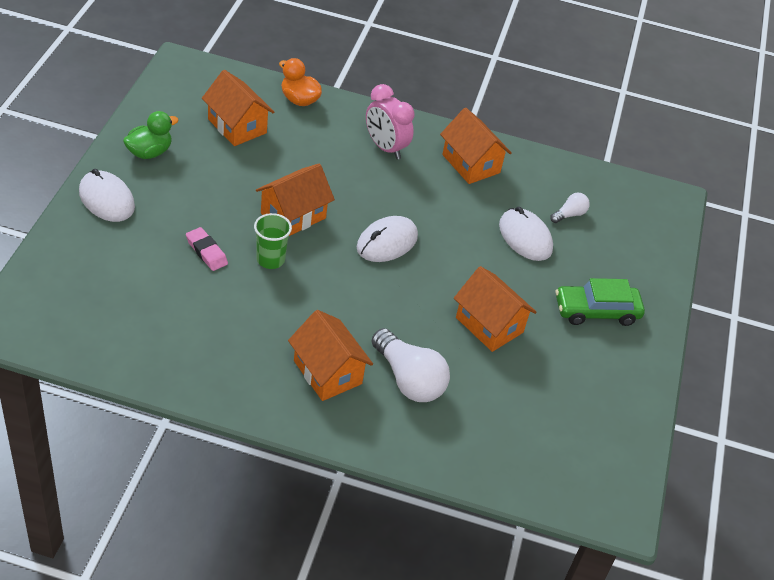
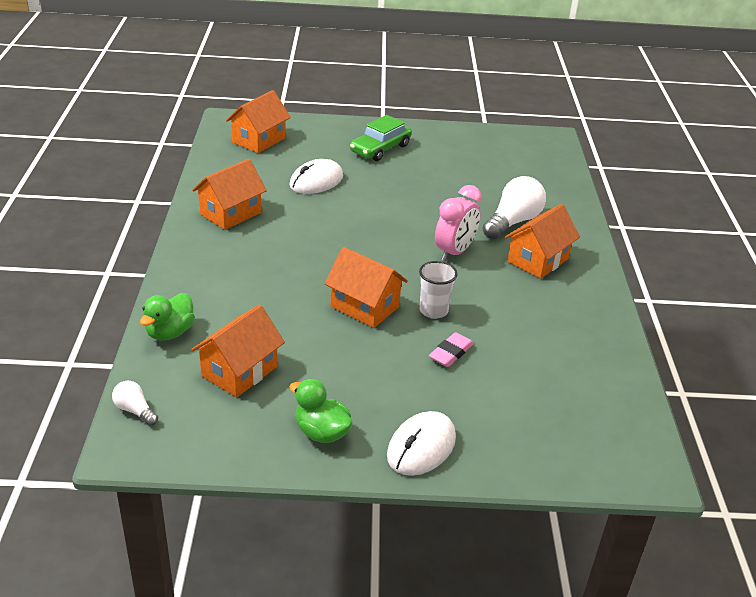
camera: 100 degrees left, 10 degrees down
(270, 259) = (433, 311): green cup -> white cup
(299, 100) = (170, 332): orange duck -> green duck
(385, 148) = (229, 264): pink clock -> pink clock (454, 252)
(387, 242) = (367, 248): white mouse -> none
(489, 325) = (429, 191): orange house -> orange house (259, 140)
(569, 214) = (275, 162): white light bulb -> white light bulb (135, 410)
(596, 311) = (380, 148): green car -> green car turned 60 degrees clockwise

